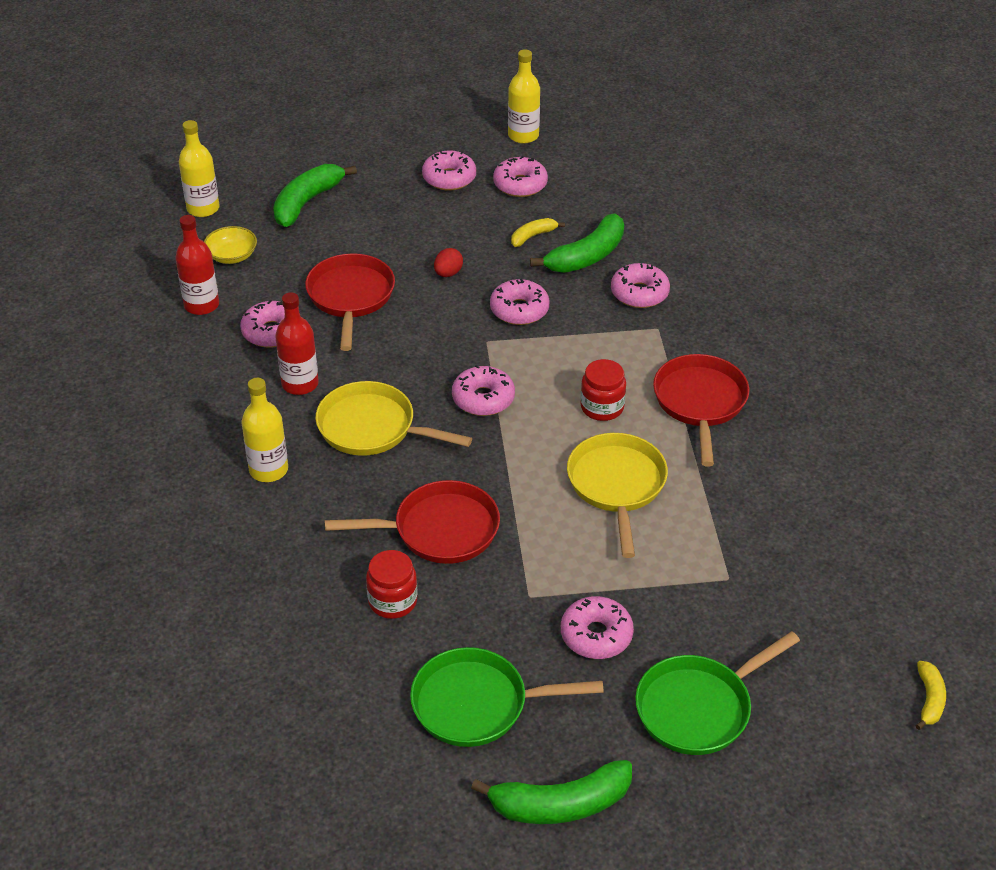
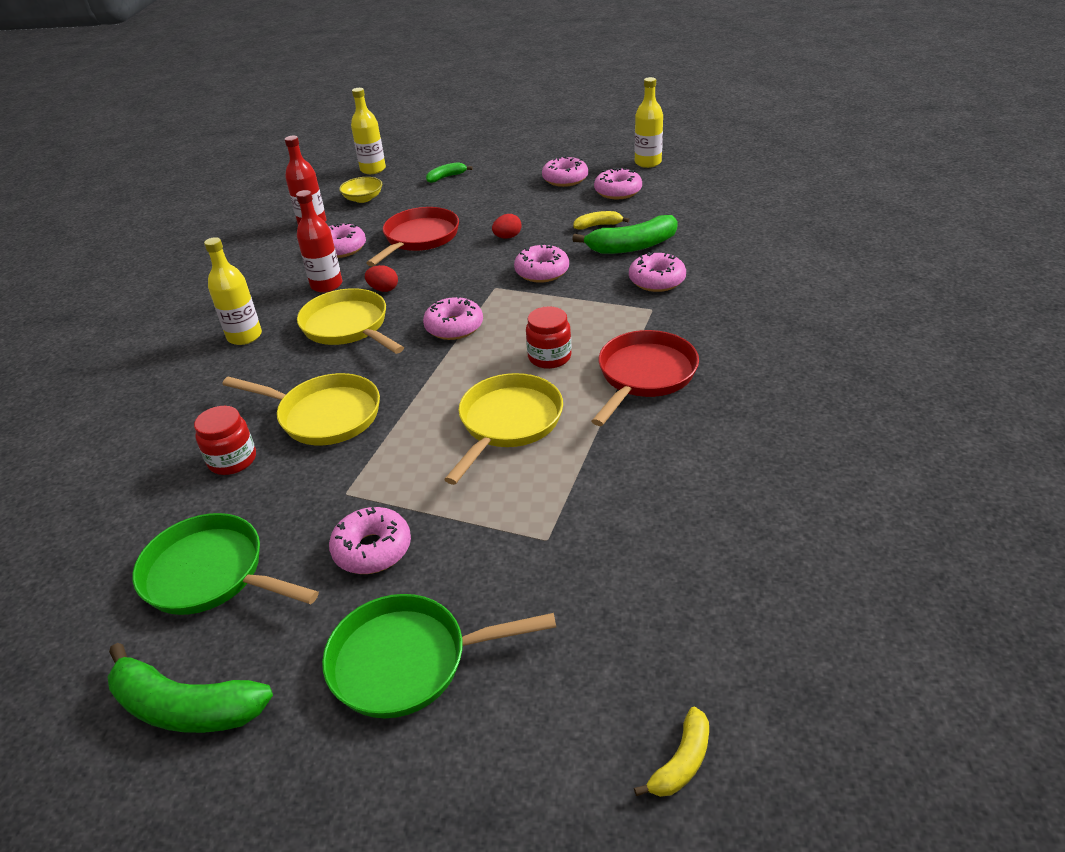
camera: 30 degrees right, 5 degrees down
(307, 202) = (446, 177): green banana -> green banana, size x0.54
(369, 373) = (383, 289): none -> red egg
(439, 530) = (324, 415): red pan -> yellow pan

